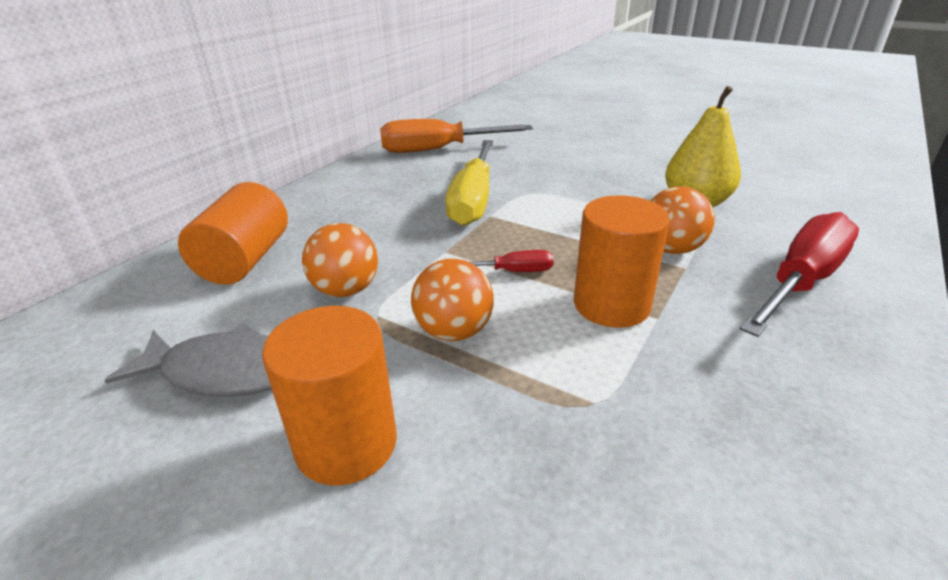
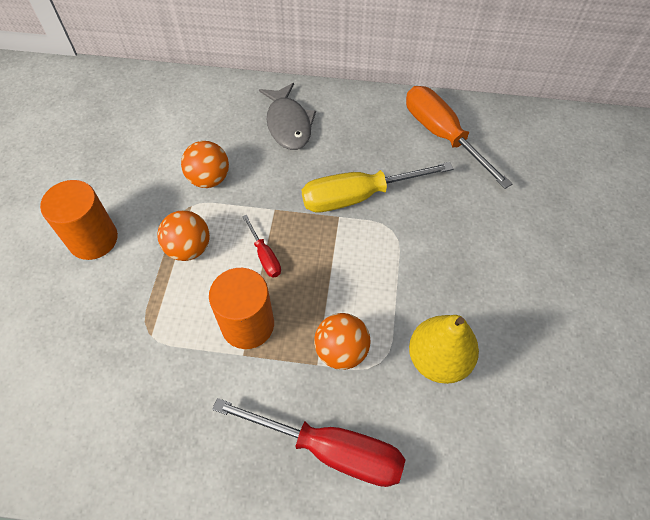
camera: 65 degrees right, 25 degrees up
(224, 372) = (124, 166): grey fish -> grey fish (288, 124)
(245, 260) = (220, 115): orange cylinder -> none

